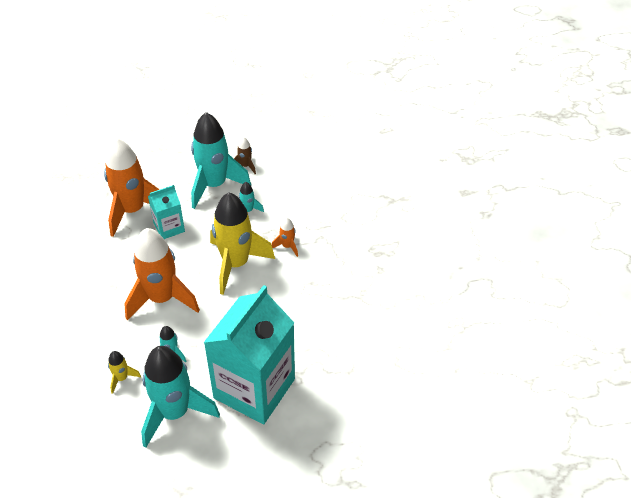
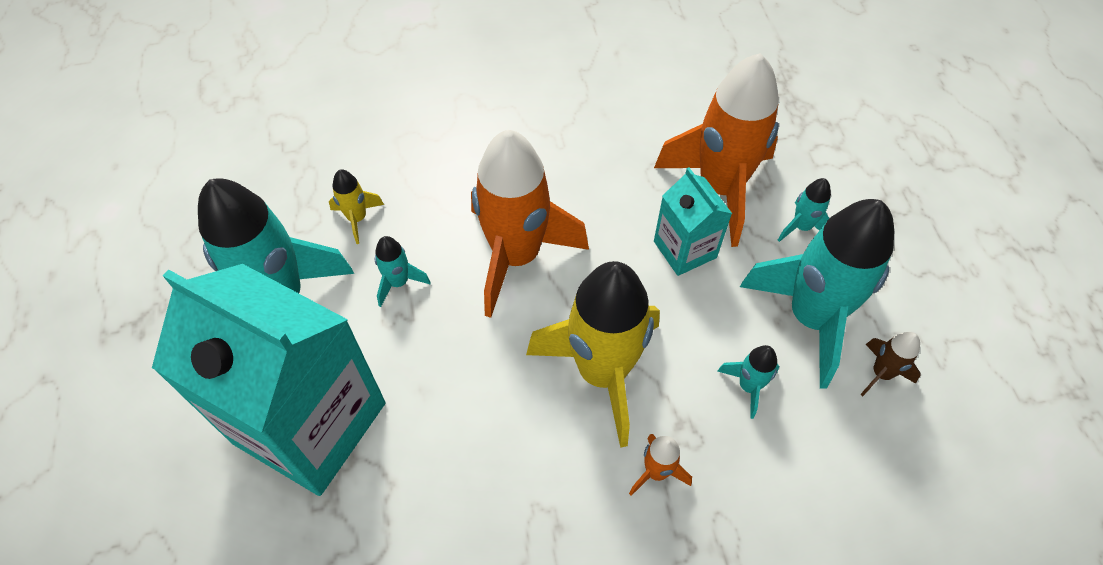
camera: 90 degrees right, 10 degrees up
(163, 182) = (801, 227): none -> turquoise rocket

